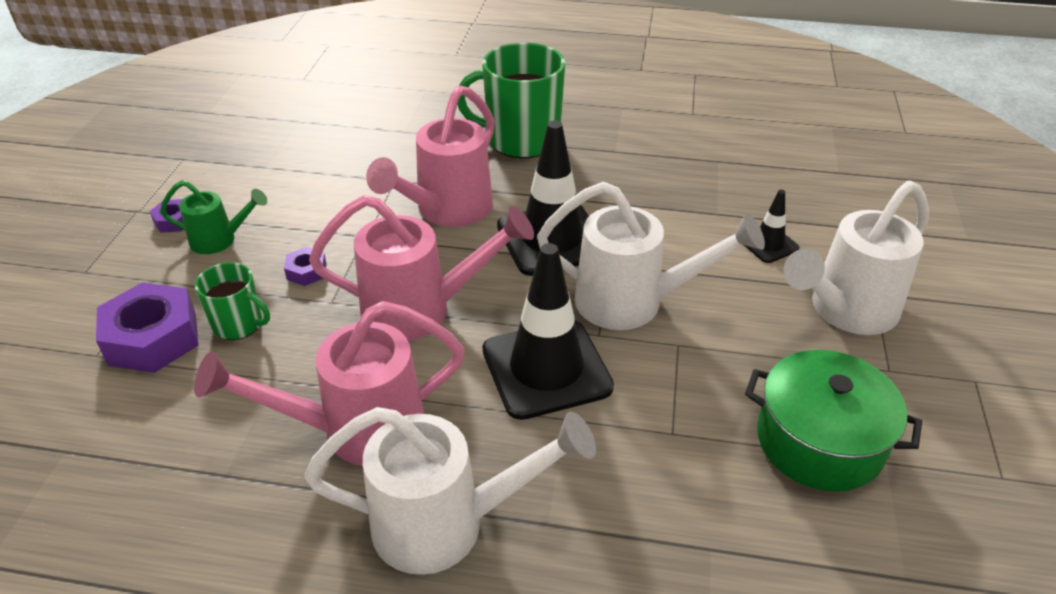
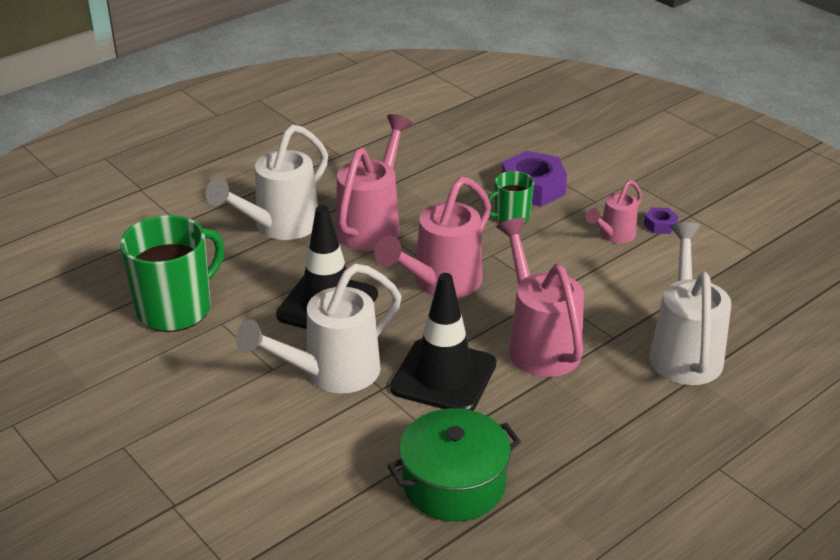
camera: 130 degrees right, 5 degrees down
(220, 240) = (613, 235): green watering can -> pink watering can
(306, 272) = (536, 256): purple nut -> none
(521, 140) = (608, 440): green mug -> green mug (176, 309)
(768, 244) = (293, 490): black traffic cone -> none
(819, 441) = (135, 372): green pot -> green pot (454, 484)
(845, 312) = (185, 470): white watering can -> white watering can (684, 350)

